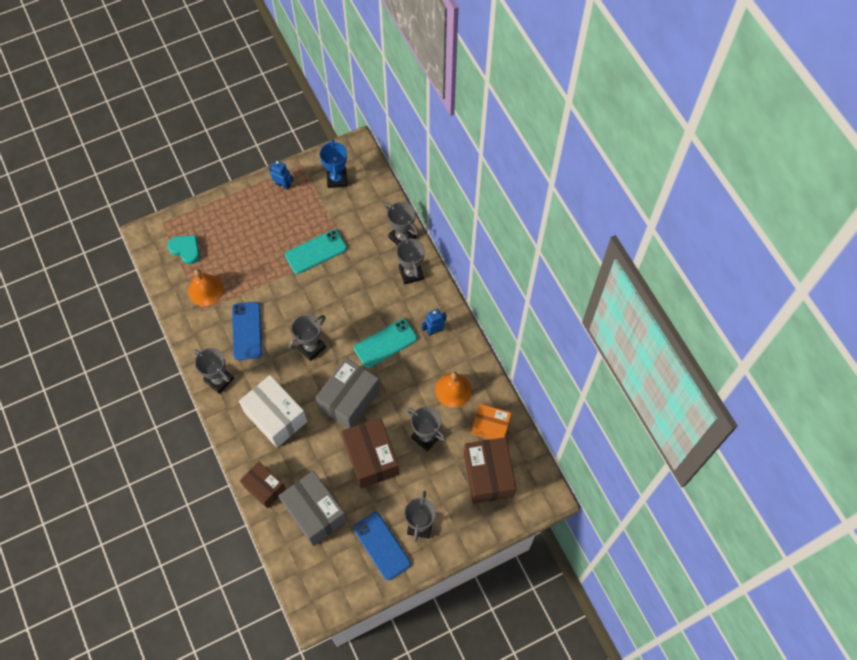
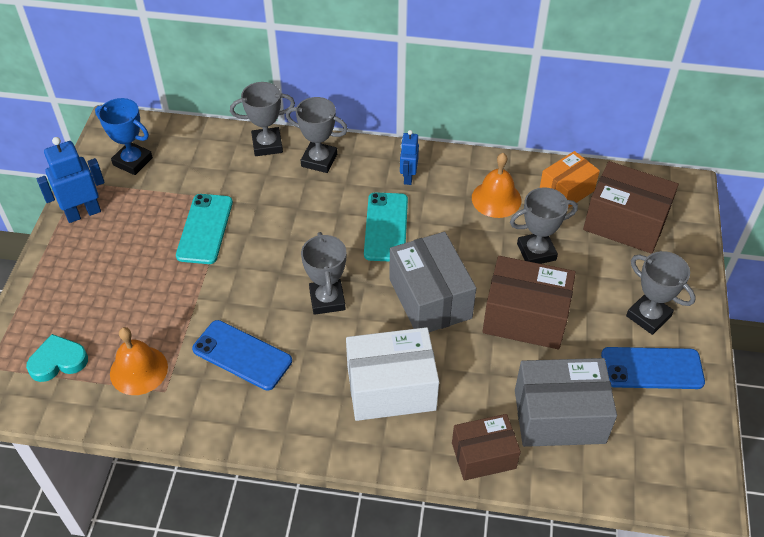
camera: 55 degrees left, 15 degrees down
(219, 380) = (283, 425): grey trophy -> none
(283, 185) = (83, 213): blue robot -> blue robot, size x1.58

